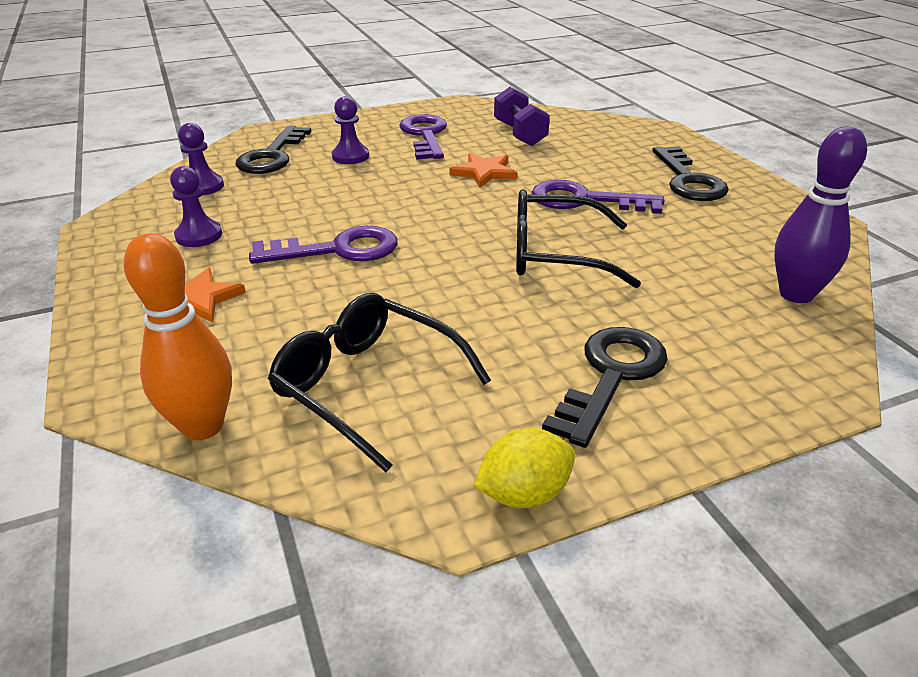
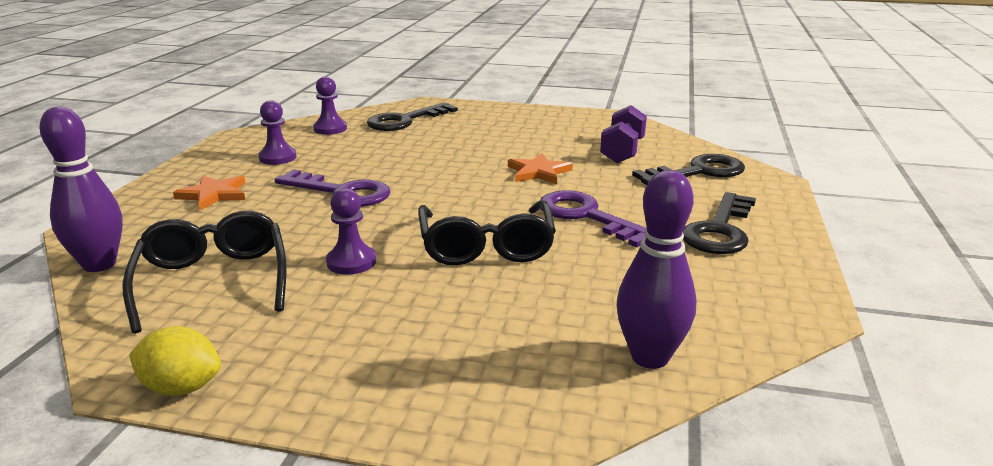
camera: 35 degrees right, 10 degrees down
(203, 426) = (99, 264): orange bowling pin -> purple bowling pin
(350, 156) = (457, 134): purple pawn -> purple pawn (351, 262)
(425, 135) = (539, 134): purple key -> none
(554, 254) = (486, 247): black glasses -> black glasses turned 135 degrees counterclockwise
(611, 377) = (371, 346): black key -> black key (698, 172)

